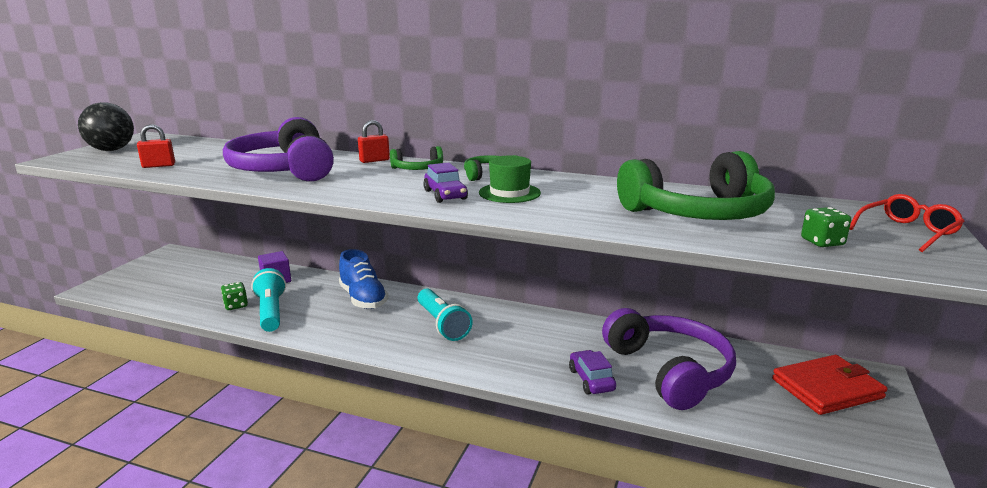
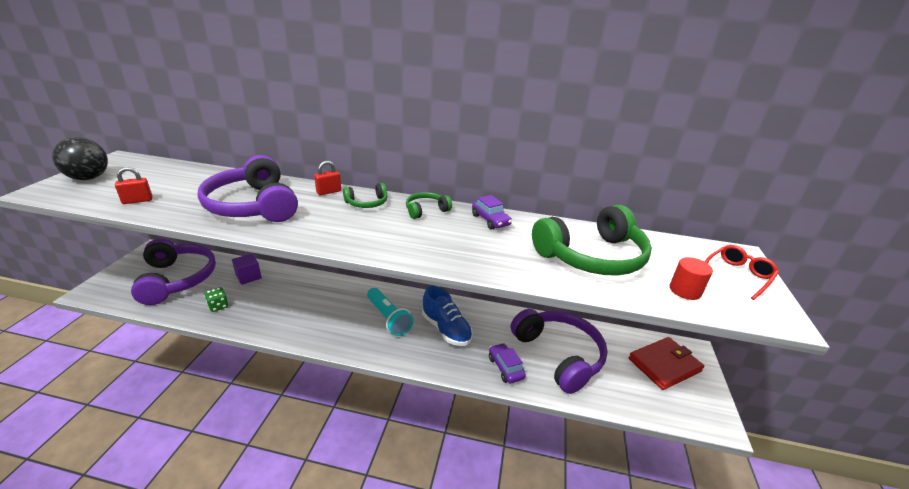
camera: 10 degrees left, 10 degrees up
(193, 280) = (177, 279): none -> purple headphones
(271, 312) = (249, 311): turquoise flashlight -> none
(363, 299) = (323, 294): blue shoe -> blue shoe (446, 329)
(445, 195) = (395, 238): purple car -> purple car (490, 220)
(509, 193) = (446, 234): green hat -> none
(822, 242) = (685, 290): green dice -> red cylinder

